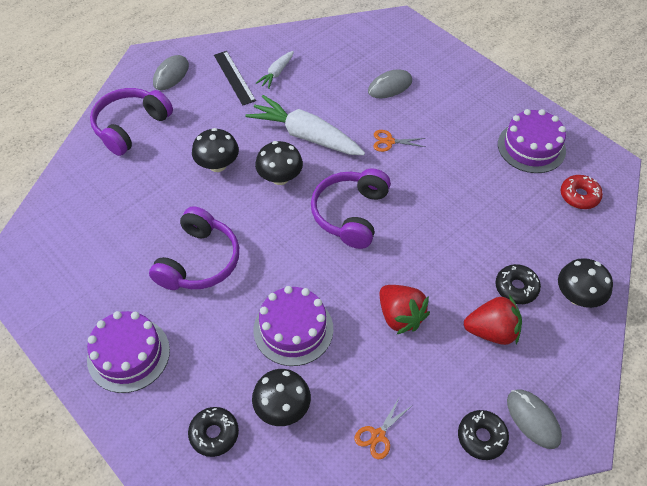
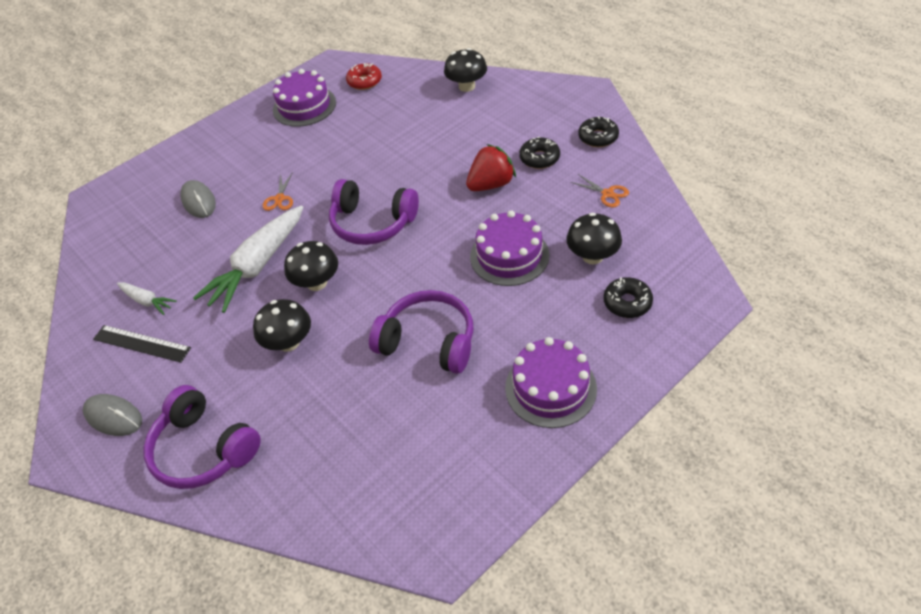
camera: 85 degrees left, 5 degrees down
(234, 77) = (141, 343): black ruler -> black ruler turned 45 degrees clockwise
(491, 331) = (502, 131): red strawberry -> none
(516, 288) = (459, 118): black donut -> black donut (539, 158)
(533, 419) = (578, 111): grey mouse -> none

